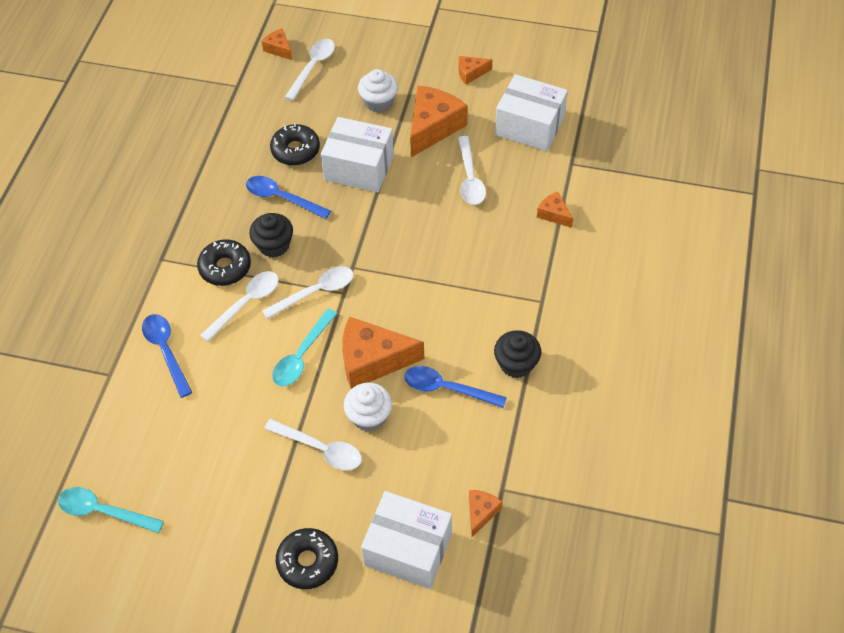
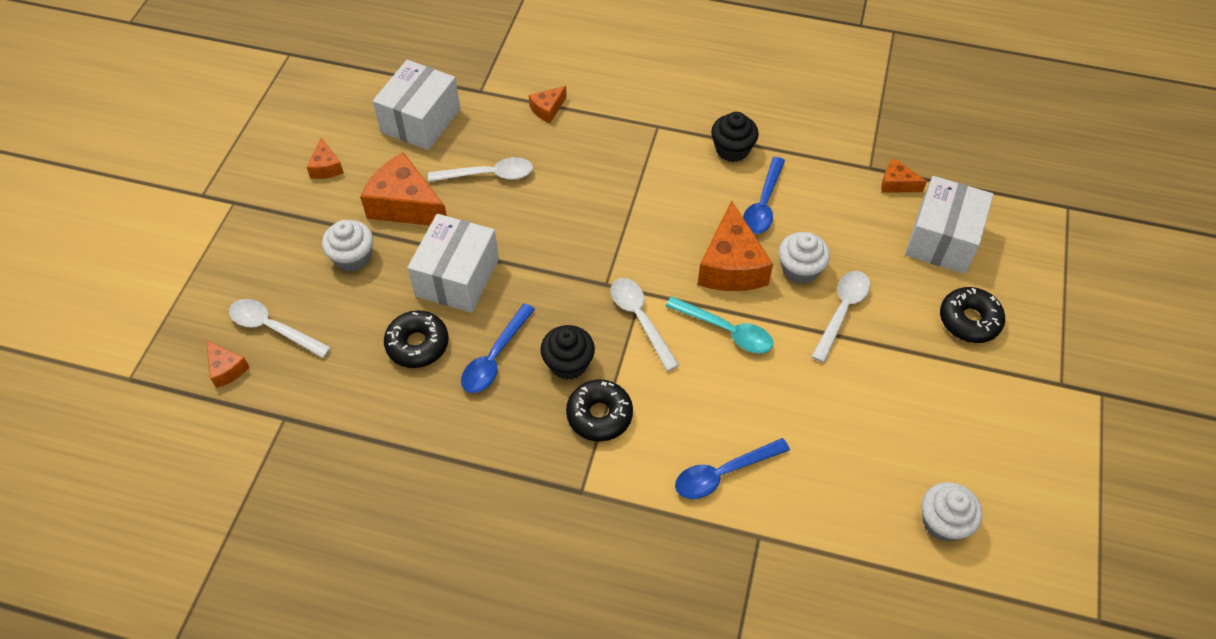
camera: 90 degrees left, 0 degrees up
(104, 511) = (943, 522): turquoise spoon -> white cupcake
(246, 304) = (654, 389): white spoon -> none
(279, 49) = (226, 369): orange cheese -> orange cheese turned 90 degrees counterclockwise

